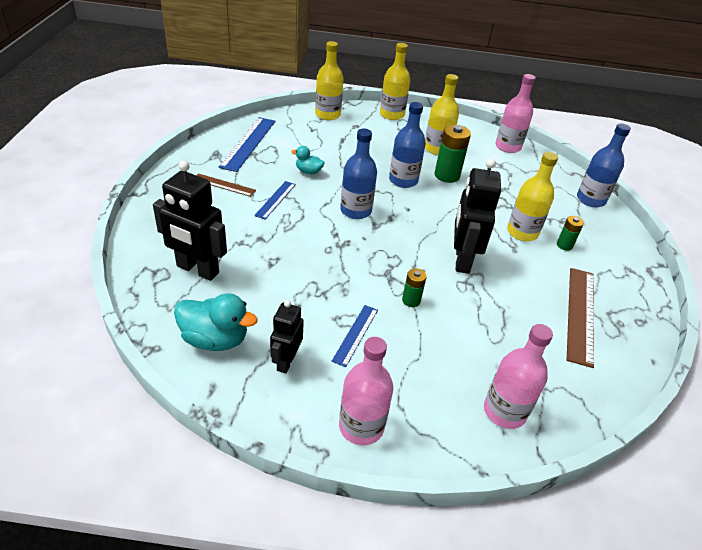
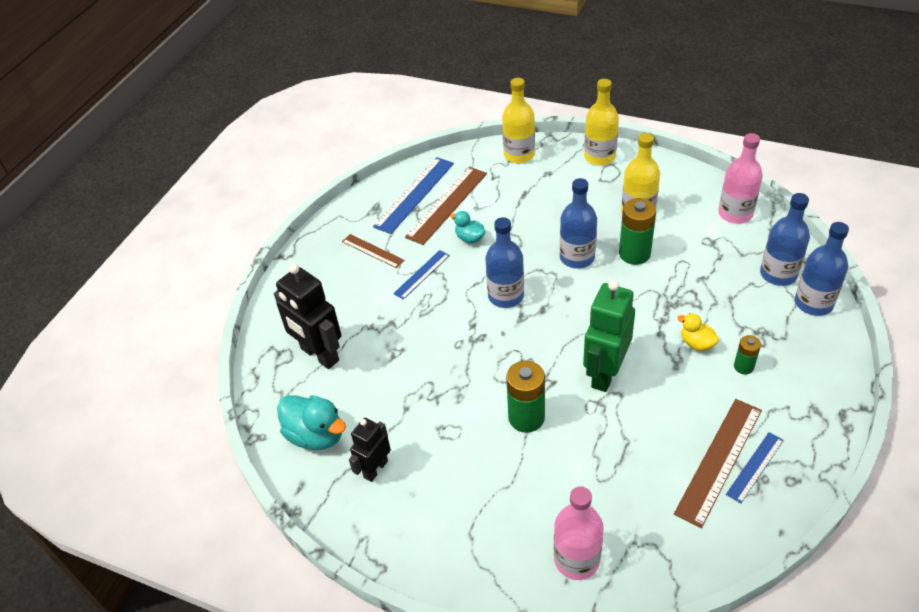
camera: 25 degrees right, 5 degrees up
(280, 149) = (447, 205): none -> brown ruler
(355, 334) = (453, 449): blue ruler -> blue ruler (755, 467)
(361, 426) = (425, 549): pink bottle -> none
(411, 300) = (526, 417): green battery -> green battery, size x1.79
(462, 260) = (605, 373): black robot -> green robot
(522, 232) = (696, 343): yellow bottle -> yellow duck
(557, 183) = (778, 274): none -> blue bottle

